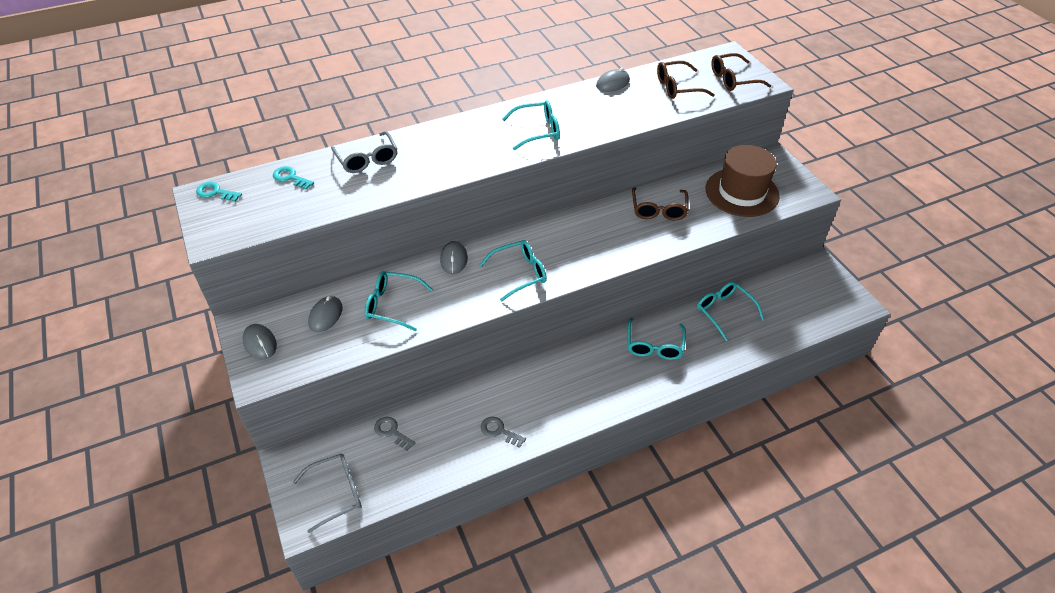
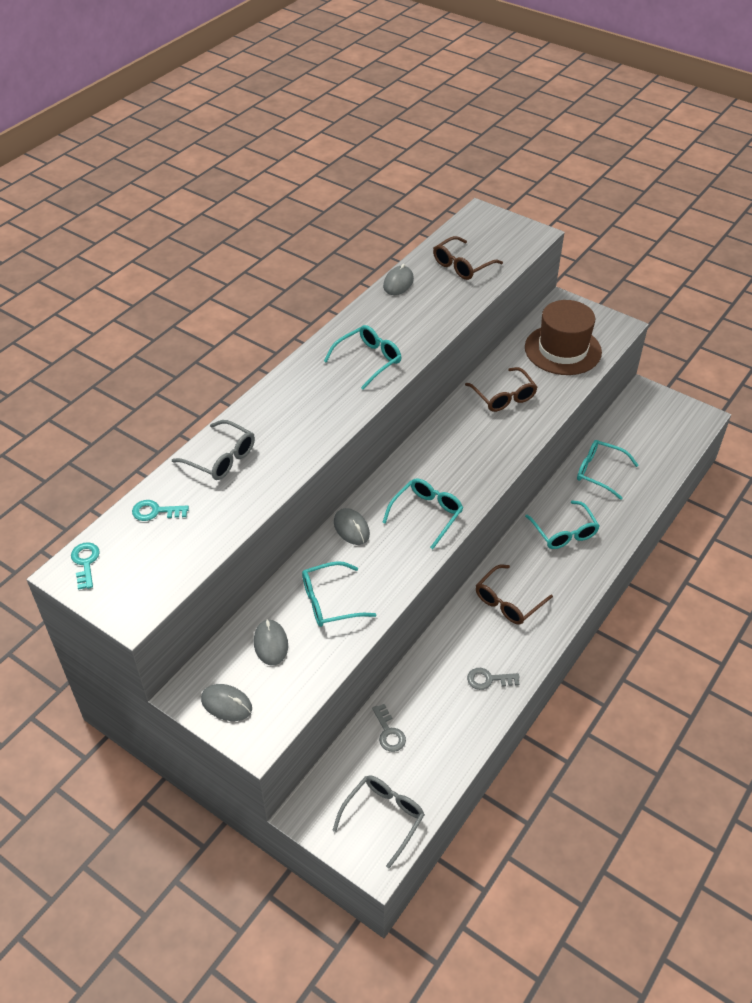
camera: 30 degrees left, 0 degrees up
(215, 192) = (85, 562): turquoise key -> turquoise key turned 90 degrees clockwise
(392, 432) = (389, 732): grey key -> grey key turned 120 degrees counterclockwise
(733, 79) = (505, 239): brown glasses -> brown glasses (508, 602)

